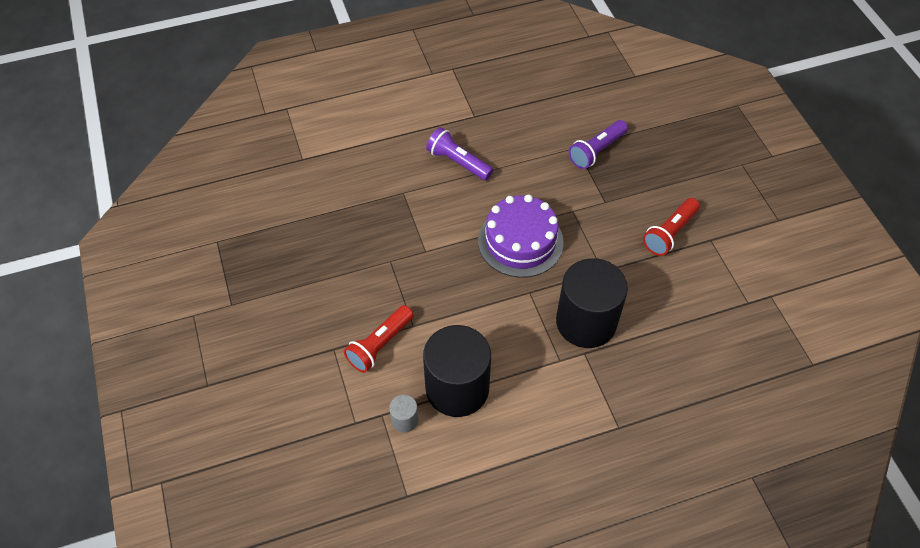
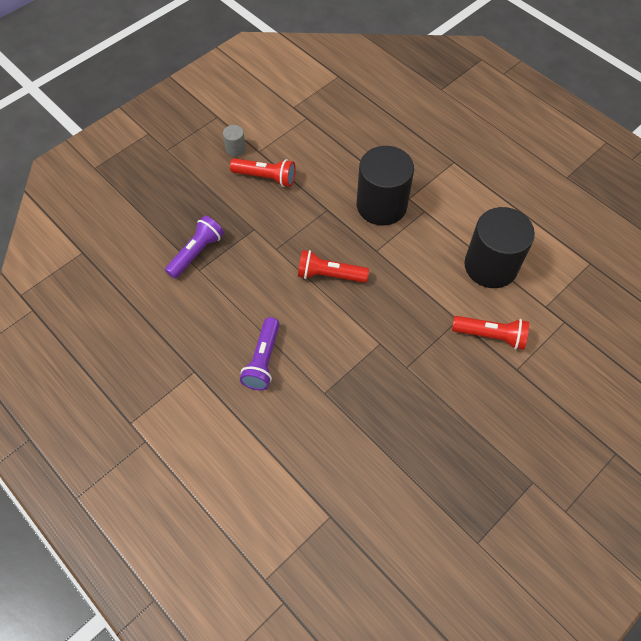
camera: 115 degrees left, 5 degrees up
(404, 420) = (539, 289): grey cylinder -> grey cylinder (235, 149)
(520, 241) = (329, 275): purple cake -> red flashlight
(596, 151) = (197, 253): purple flashlight -> purple flashlight turned 75 degrees counterclockwise

